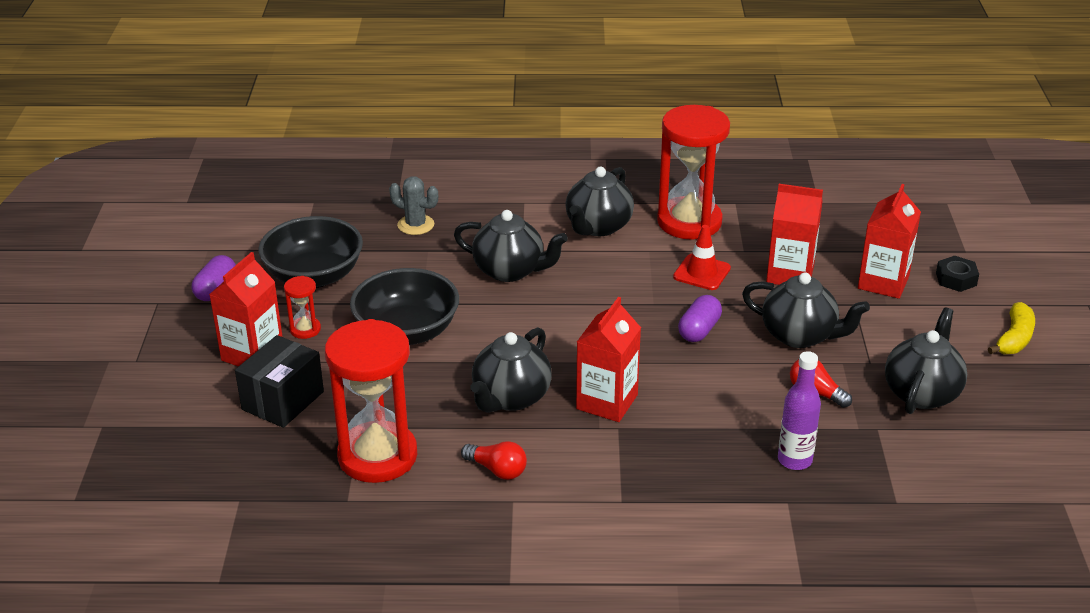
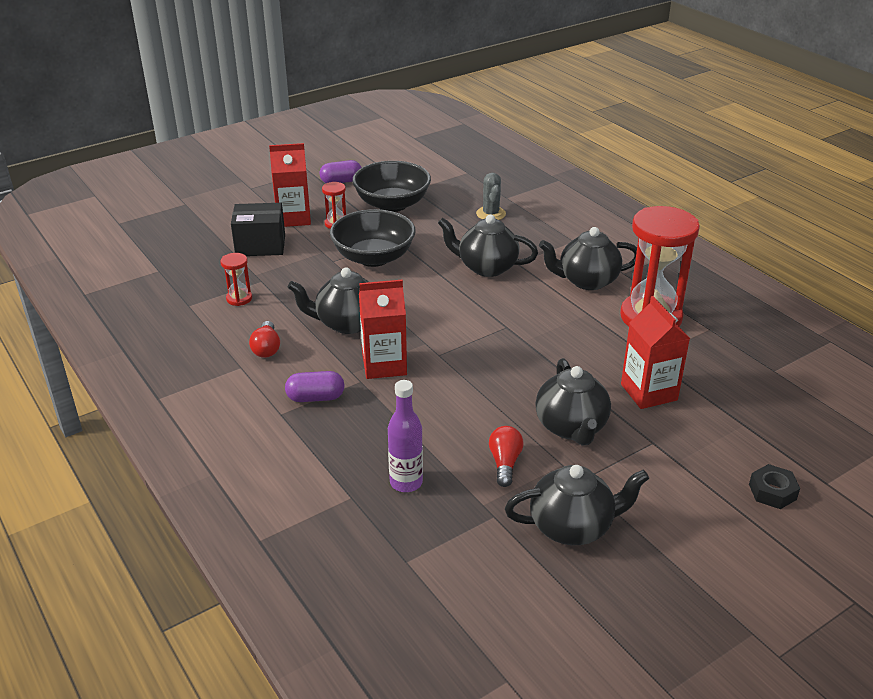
camera: 55 degrees right, 0 degrees up
(377, 456) = (239, 298): red hourglass -> red hourglass, size x0.43
(510, 271) = (486, 267): black teapot -> black teapot turned 120 degrees clockwise
(699, 330) = (517, 374): purple capsule -> purple capsule (315, 398)
(702, 272) = (592, 348): red traffic cone -> none
(883, 282) = (706, 448): red carton -> none
(1014, 339) = (727, 563): yellow banana -> none

